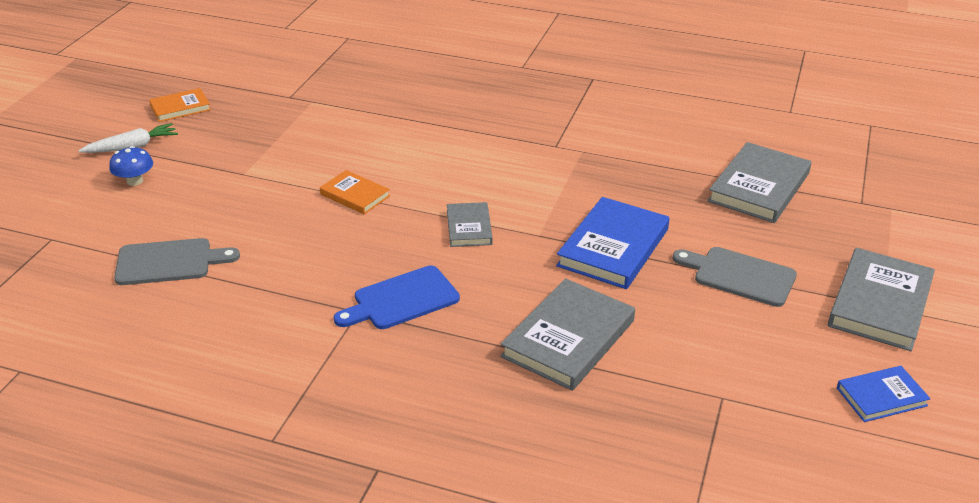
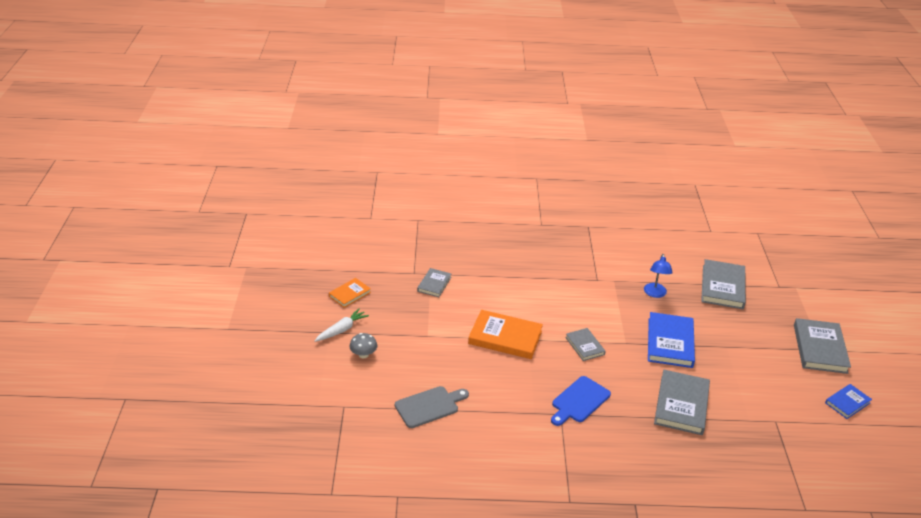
camera: 20 degrees left, 0 degrees up
(135, 181) = (363, 354): blue mushroom -> grey mushroom
(306, 114) = (434, 284): none -> grey book
(355, 195) = (505, 337): orange book -> orange book, size x1.77
(636, 178) = (655, 294): none -> blue lamp
(739, 276) = (744, 346): grey cutting board -> none

